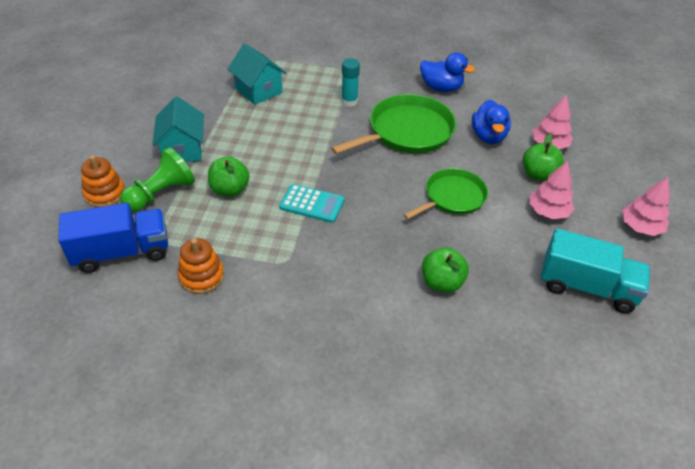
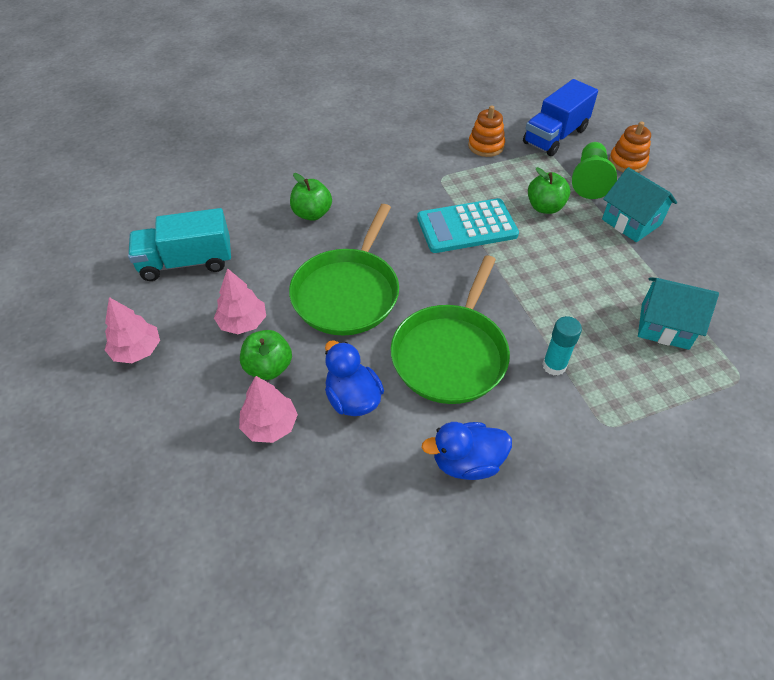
camera: 150 degrees right, 5 degrees up
(312, 204) = (467, 227): turquoise calculator -> turquoise calculator, size x1.53
(452, 197) = (348, 293): green pan -> green pan, size x1.53

